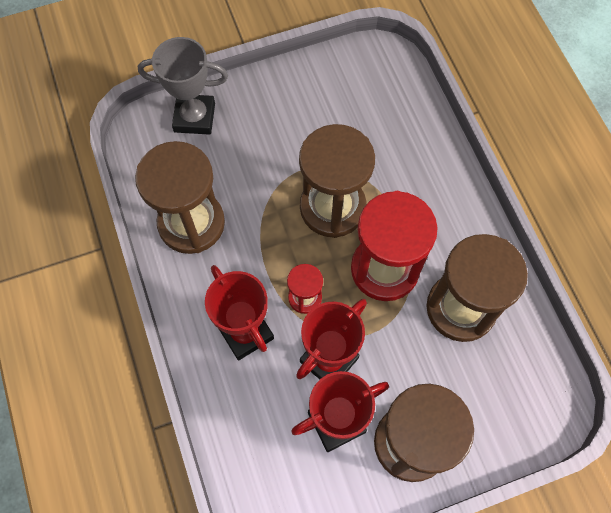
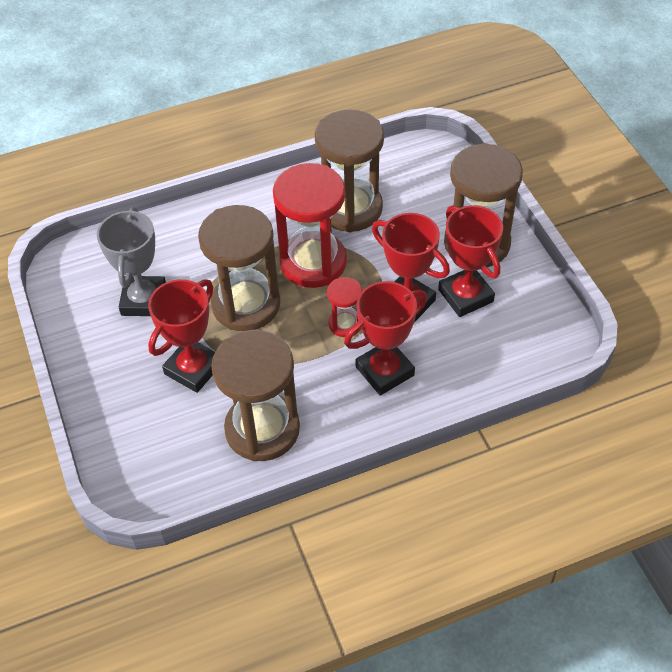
camera: 90 degrees left, 15 degrees down
(194, 117) = (124, 438): grey trophy -> grey trophy (144, 300)
(261, 166) = (193, 369): none -> red trophy

